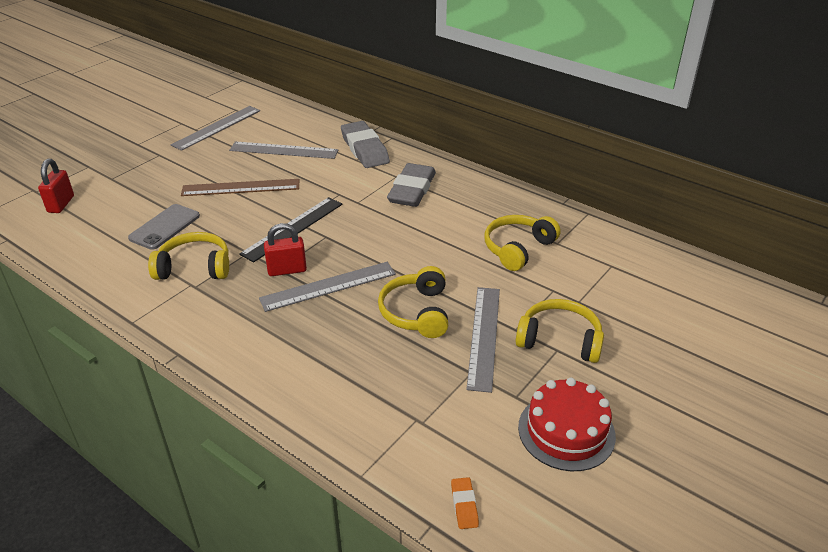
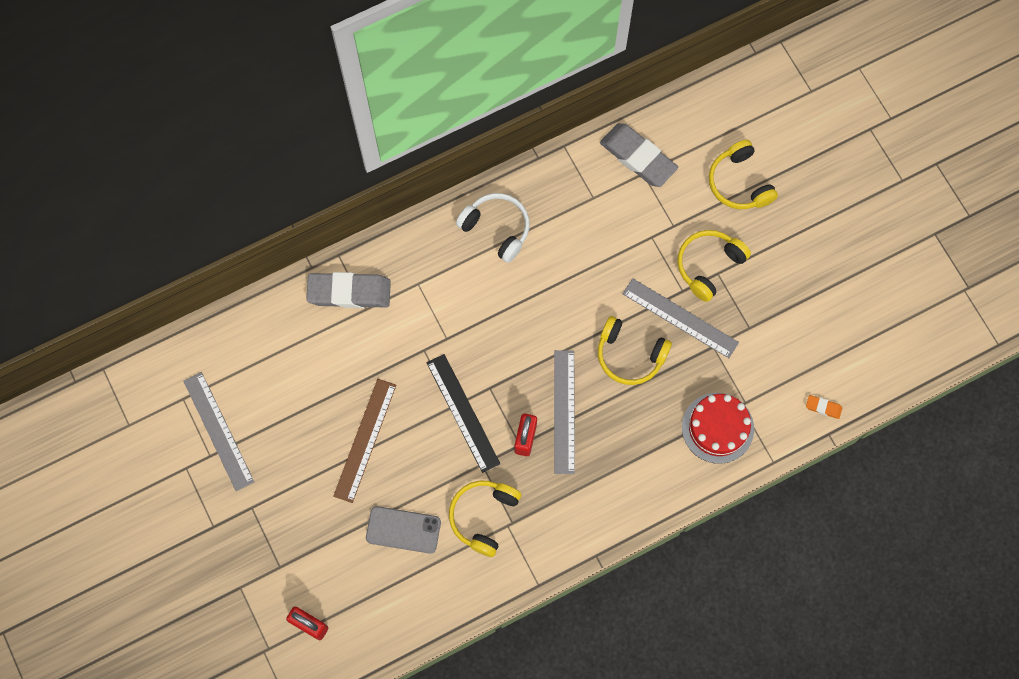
camera: 65 degrees left, 35 degrees up
(165, 227) = (403, 530): grey phone -> grey phone turned 45 degrees counterclockwise
(283, 150) = (309, 375): grey ruler -> none
(412, 190) = (451, 280): grey eraser -> grey eraser (638, 157)
(477, 200) = (496, 229): none -> white headphones
(518, 248) = (586, 234): yellow headphones -> yellow headphones (739, 183)
(566, 431) = (794, 312): red cake -> red cake (717, 428)

